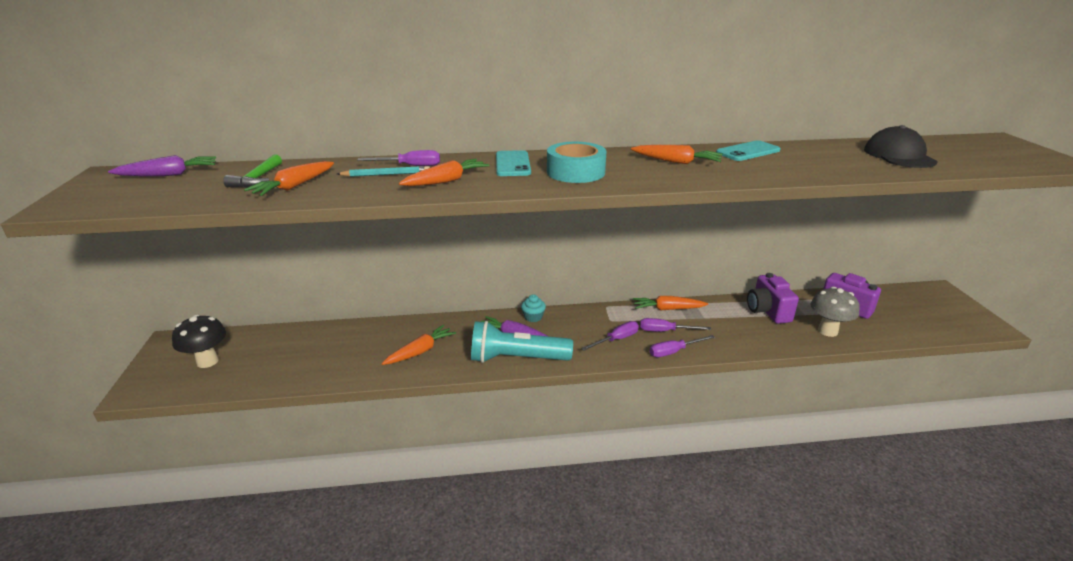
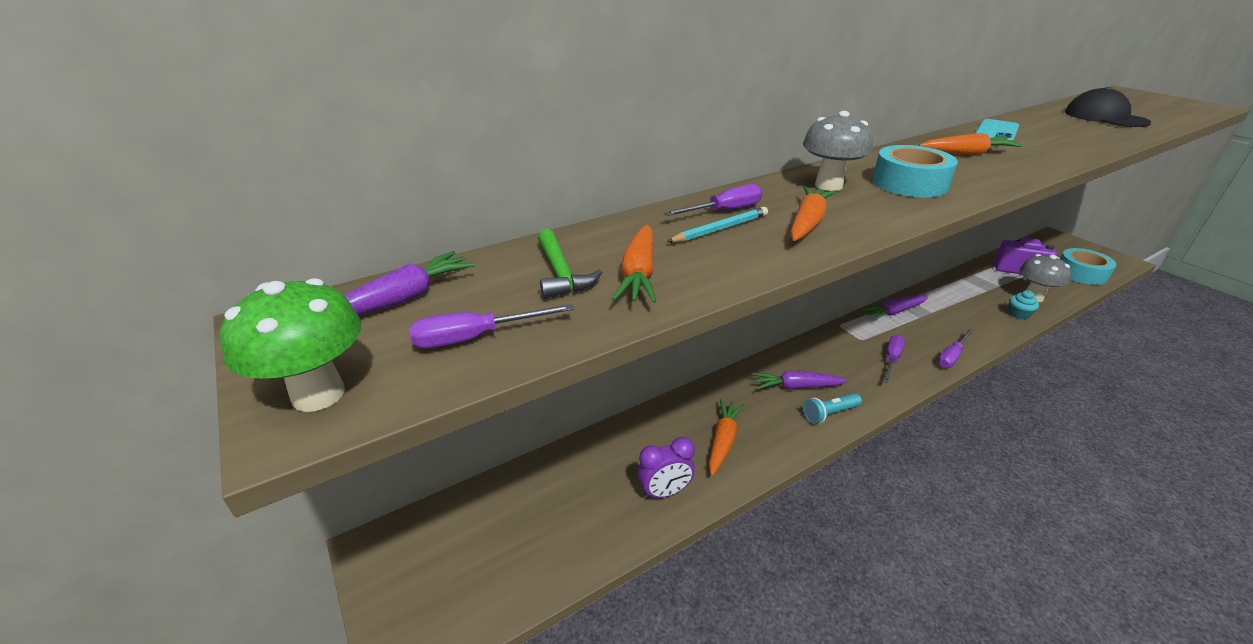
camera: 25 degrees left, 5 degrees up
(78, 201) = (318, 394): none -> green mushroom
(207, 361) = (467, 558): black mushroom -> none
(348, 366) = (665, 492): none -> purple clock
(513, 164) = (828, 185): turquoise phone -> grey mushroom
(517, 358) = (829, 413): turquoise flashlight -> turquoise flashlight, size x0.51
(533, 317) = (789, 358): turquoise cupcake -> turquoise cupcake (1018, 314)
(665, 331) = (919, 336): purple screwdriver -> purple screwdriver (475, 337)
(667, 309) = (894, 312): orange carrot -> purple carrot
(767, 311) = (970, 291): purple camera -> none
(917, 325) = (1081, 273): none -> turquoise tape

